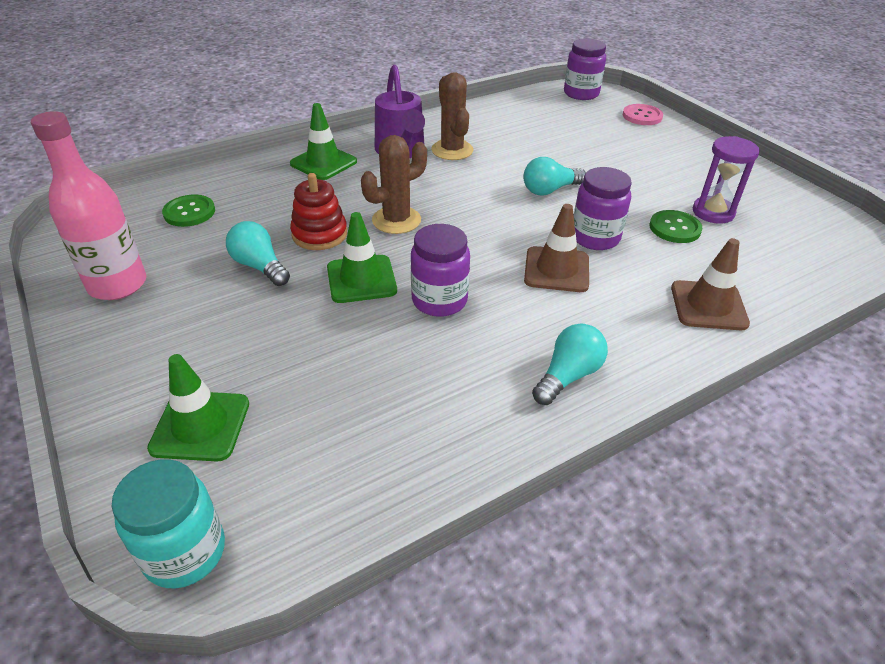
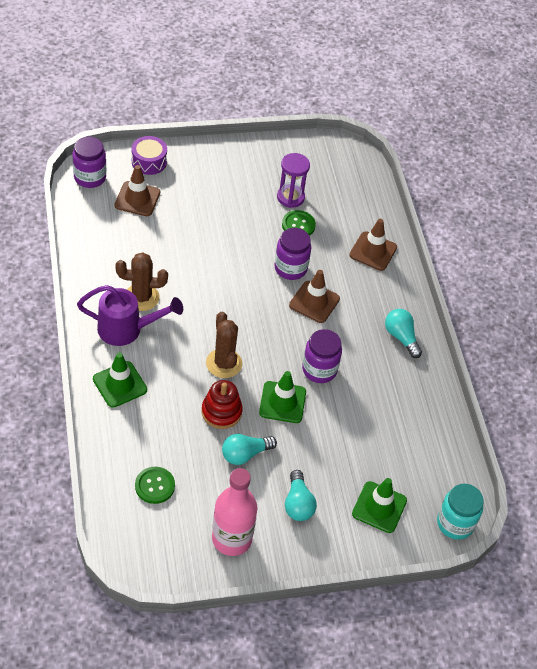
camera: 75 degrees left, 10 degrees up
(549, 190) = (226, 265): turquoise light bulb -> turquoise light bulb (298, 503)
(583, 121) = (137, 199): none -> brown traffic cone
(642, 116) = (149, 162): pink button -> purple drum

